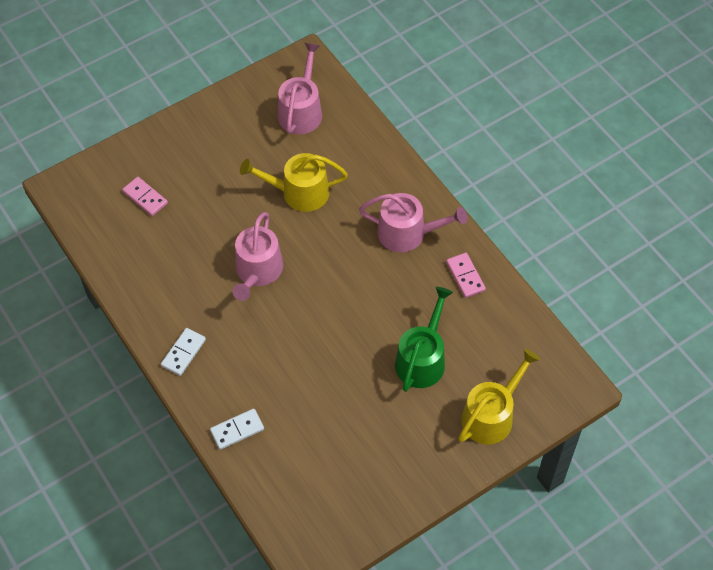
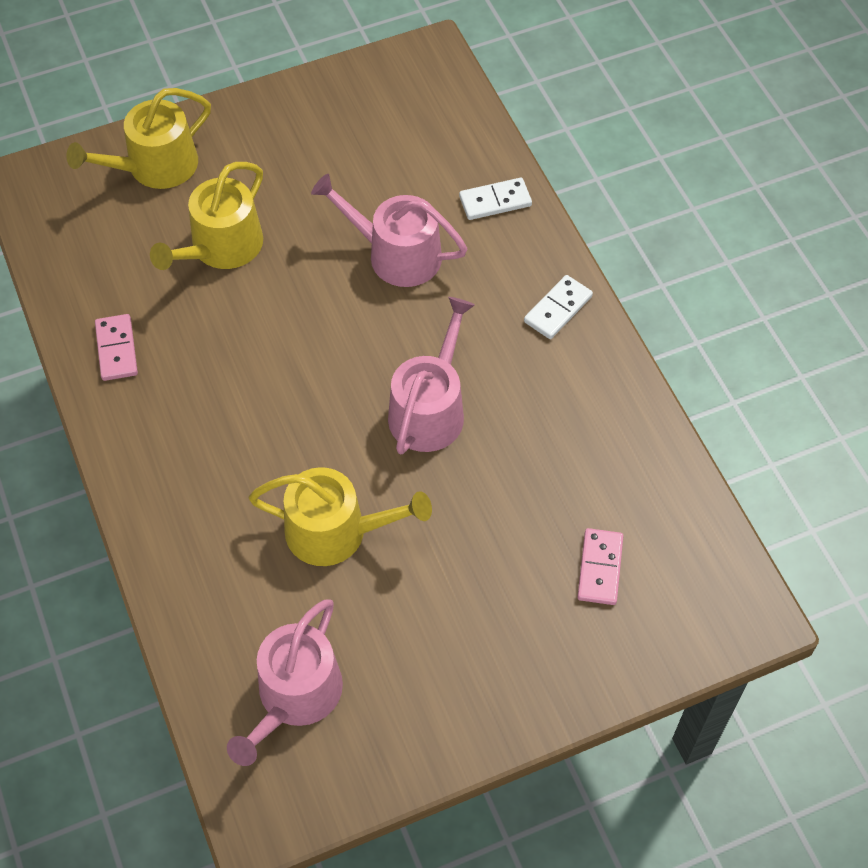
camera: 170 degrees left, 0 degrees up
(145, 197) = (600, 568): pink domino -> pink domino turned 45 degrees clockwise
(408, 233) = (179, 430): pink watering can -> pink watering can (396, 254)
(422, 359) = (221, 247): green watering can -> yellow watering can

